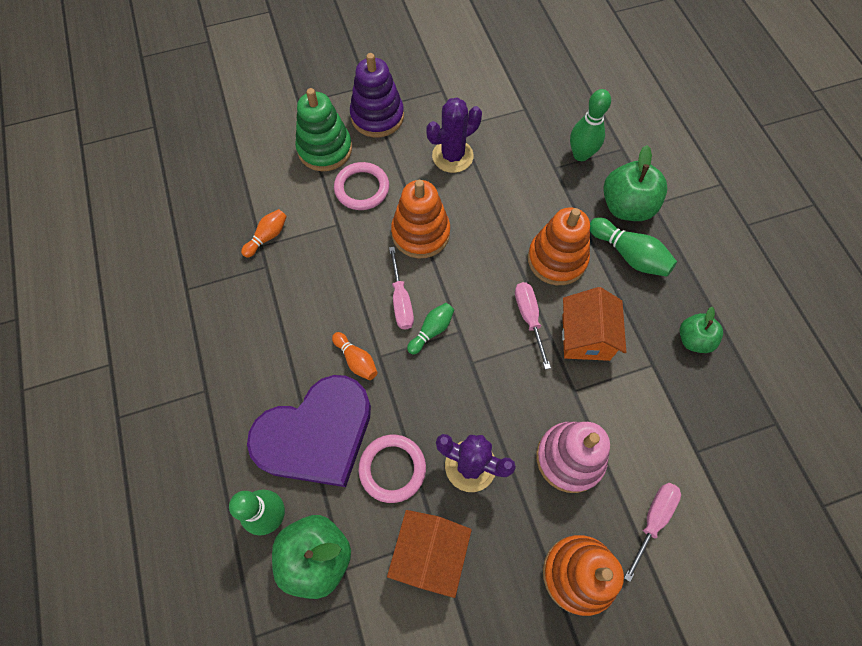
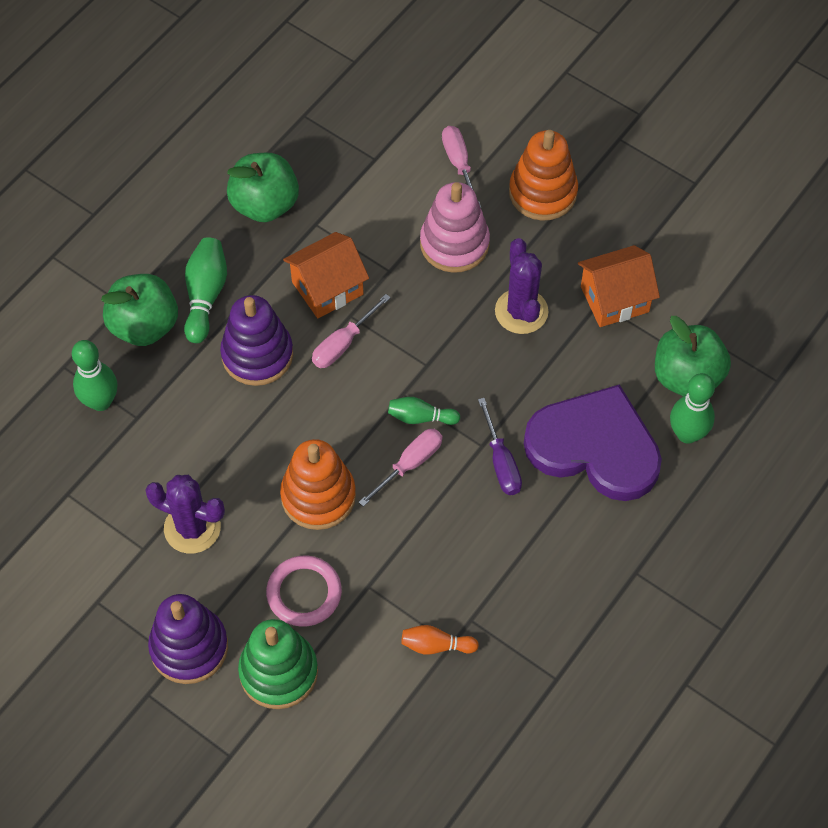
camera: 125 degrees left, 5 degrees down
(356, 360) = (501, 462): orange bowling pin -> purple screwdriver
(392, 469) = (573, 368): pink ring -> none
(557, 259) = (257, 355): orange stacking toy -> purple stacking toy
(653, 520) = (459, 164): pink screwdriver -> pink screwdriver turned 75 degrees clockwise
(693, 339) = (265, 204): green apple -> green apple, size x1.64

